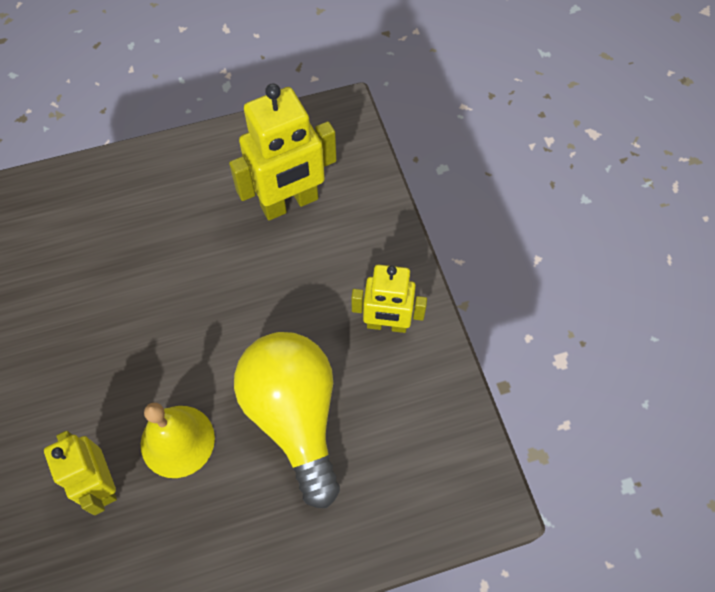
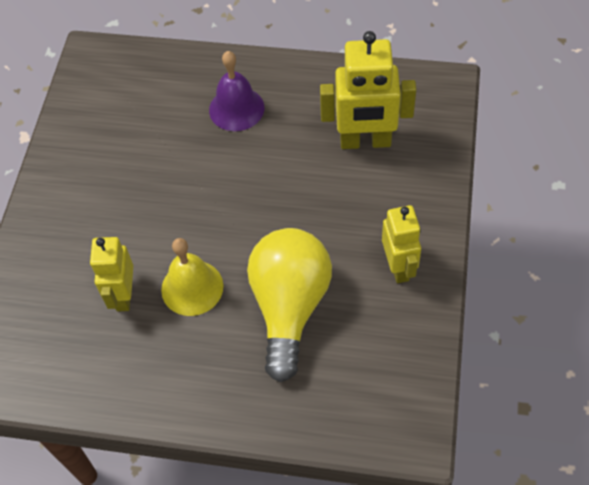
camera: 30 degrees right, 5 degrees down
(134, 218) = (236, 108): none -> purple bell
(387, 324) = (399, 267): yellow robot -> yellow robot turned 135 degrees counterclockwise

